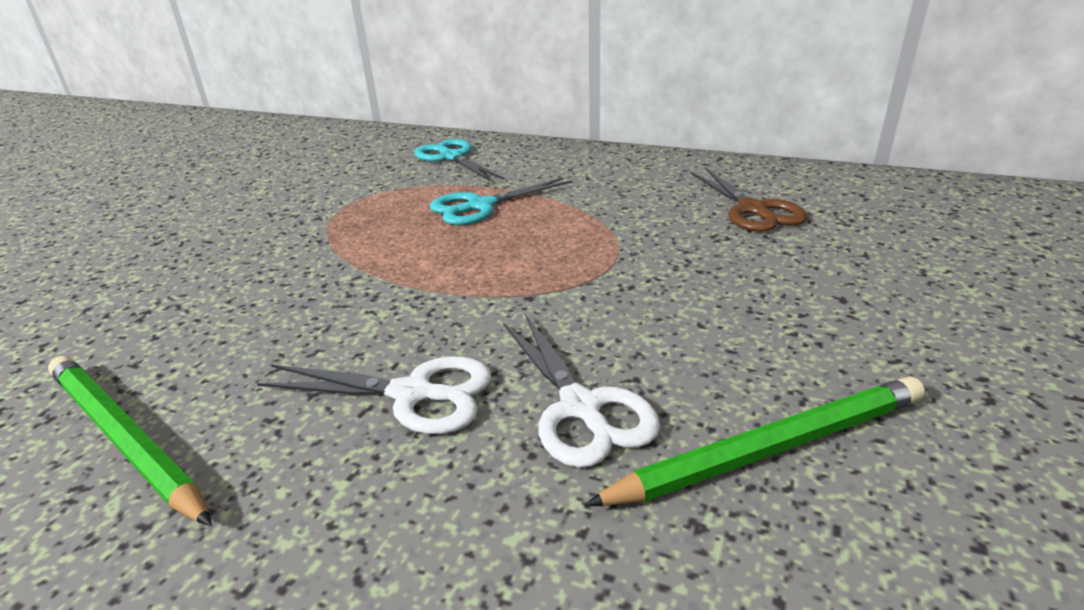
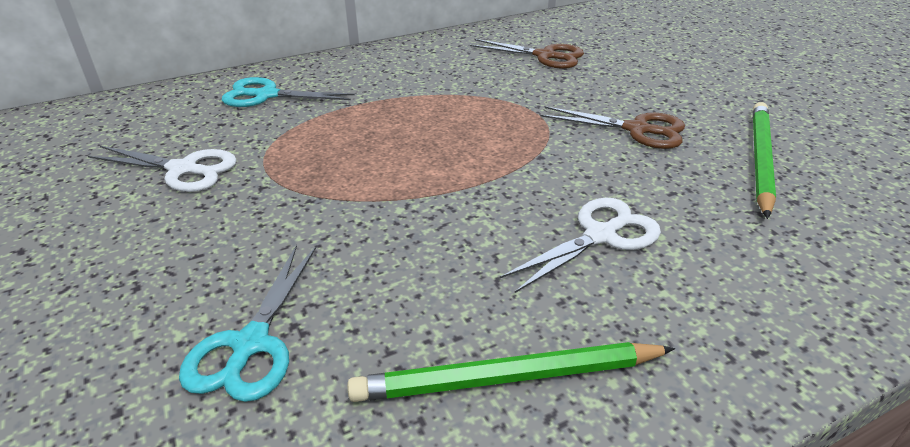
camera: 50 degrees left, 5 degrees up
(480, 206) = (381, 120): turquoise scissors -> turquoise scissors (250, 344)
(580, 408) = (677, 190): white scissors -> white scissors (183, 169)
(684, 325) = (637, 130): none -> brown scissors

